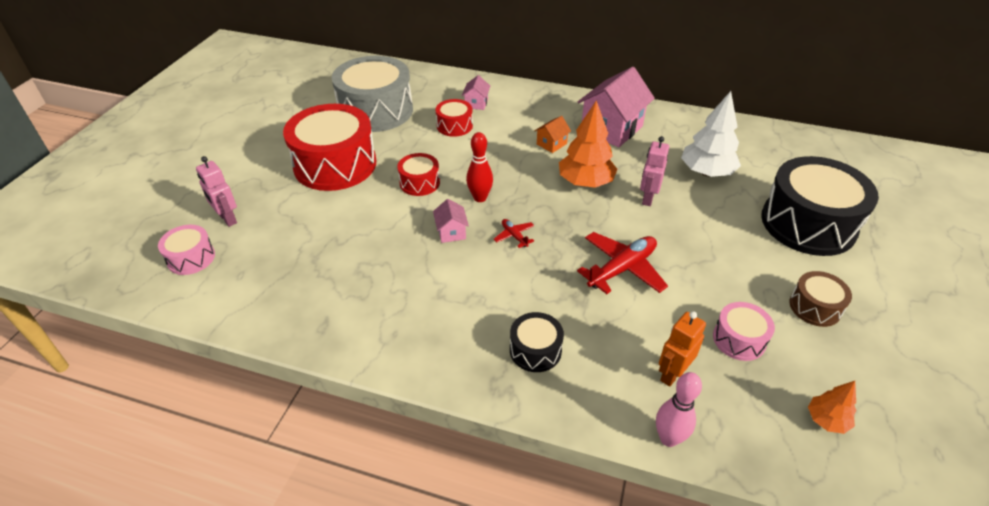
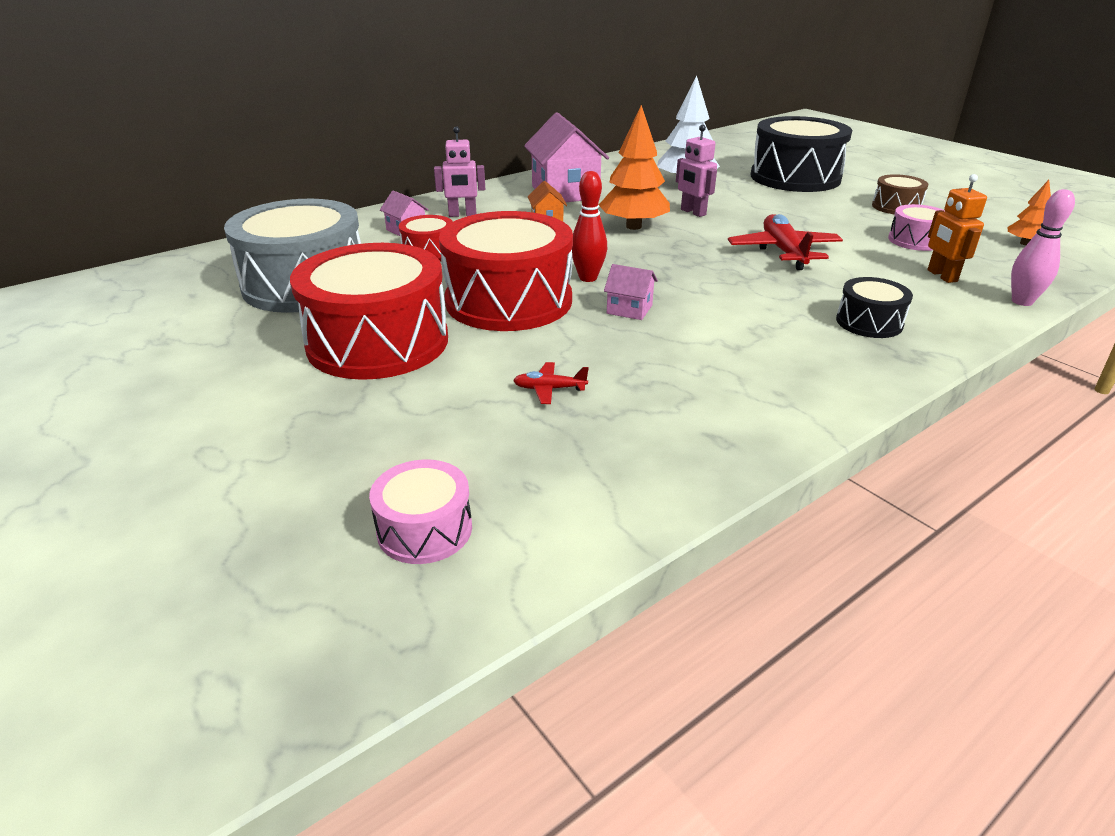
camera: 55 degrees left, 10 degrees down
(227, 219) = (369, 465): pink robot -> pink robot (462, 215)
(419, 183) = (509, 301): red drum -> red drum, size x2.10
(514, 236) = (678, 281): red plane -> red plane (549, 389)

